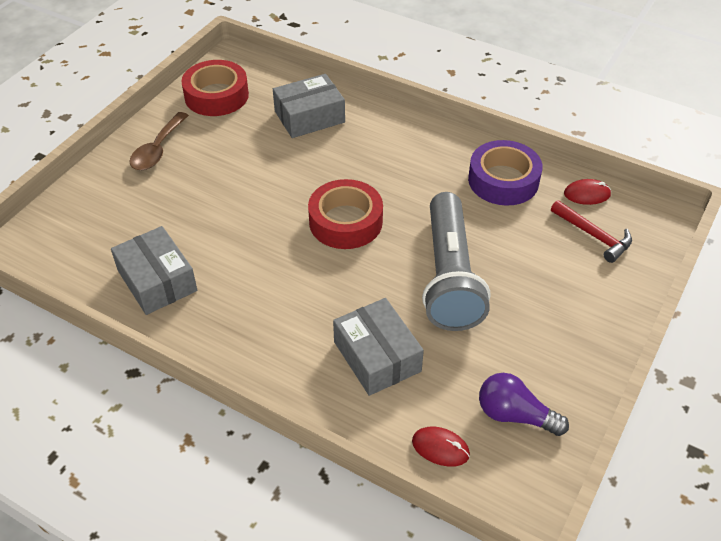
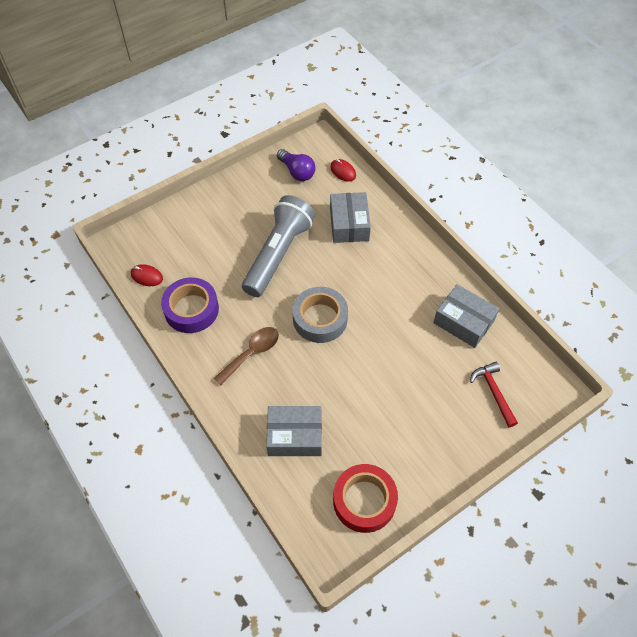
camera: 155 degrees left, 10 degrees up
(157, 281) = (463, 322): grey box -> grey box turned 45 degrees counterclockwise
(158, 149) = (435, 450): brown spoon -> brown spoon (251, 353)
(345, 222) = (320, 319): red tape -> grey tape
(593, 235) = (170, 246): red hammer -> red hammer (493, 392)

